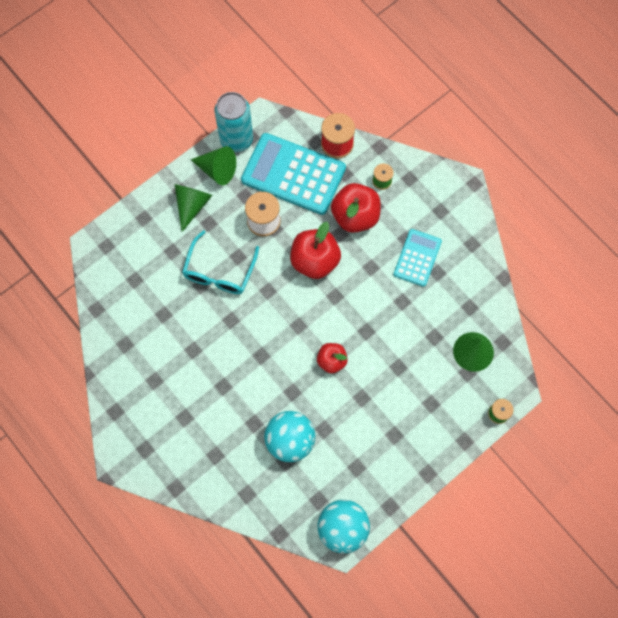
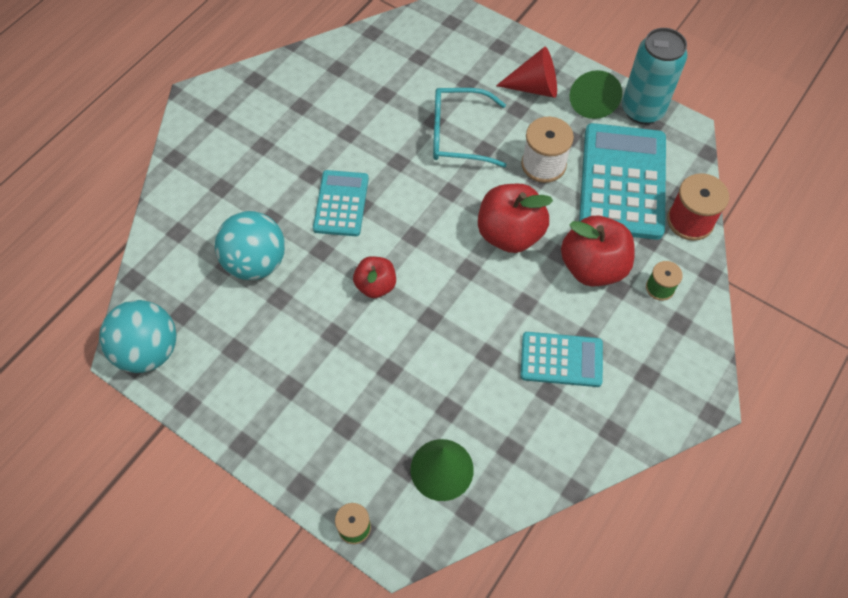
camera: 75 degrees right, 10 degrees down
(192, 205) = (534, 87): green cone -> red cone
(256, 369) = (341, 203): none -> turquoise calculator

